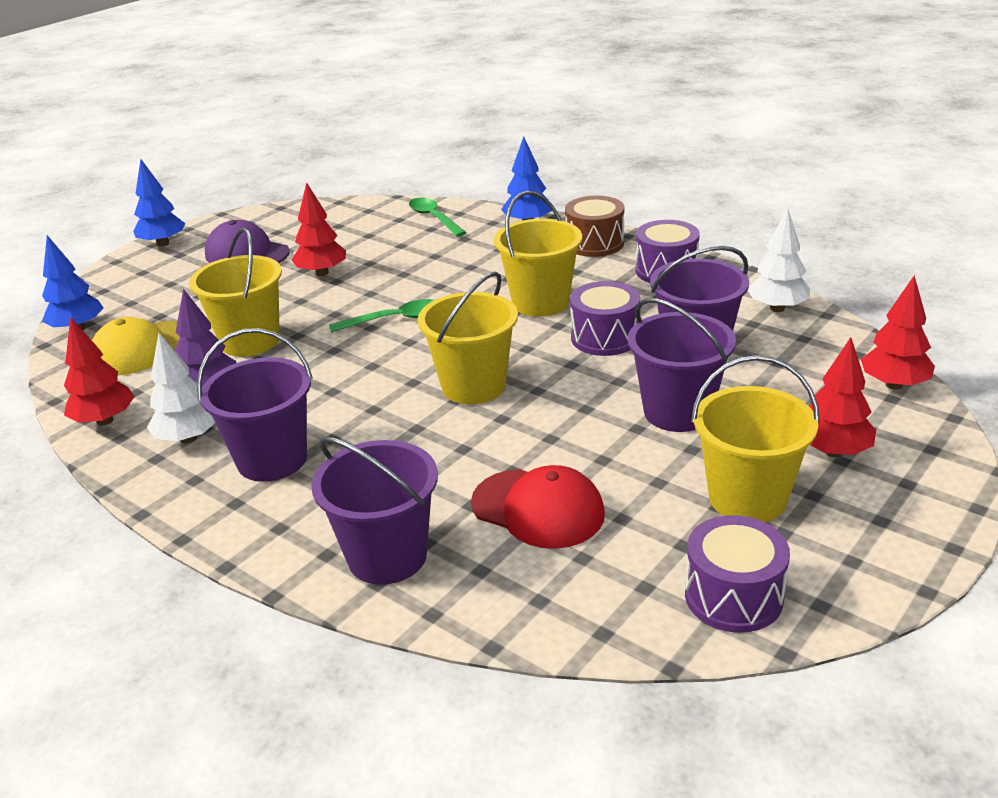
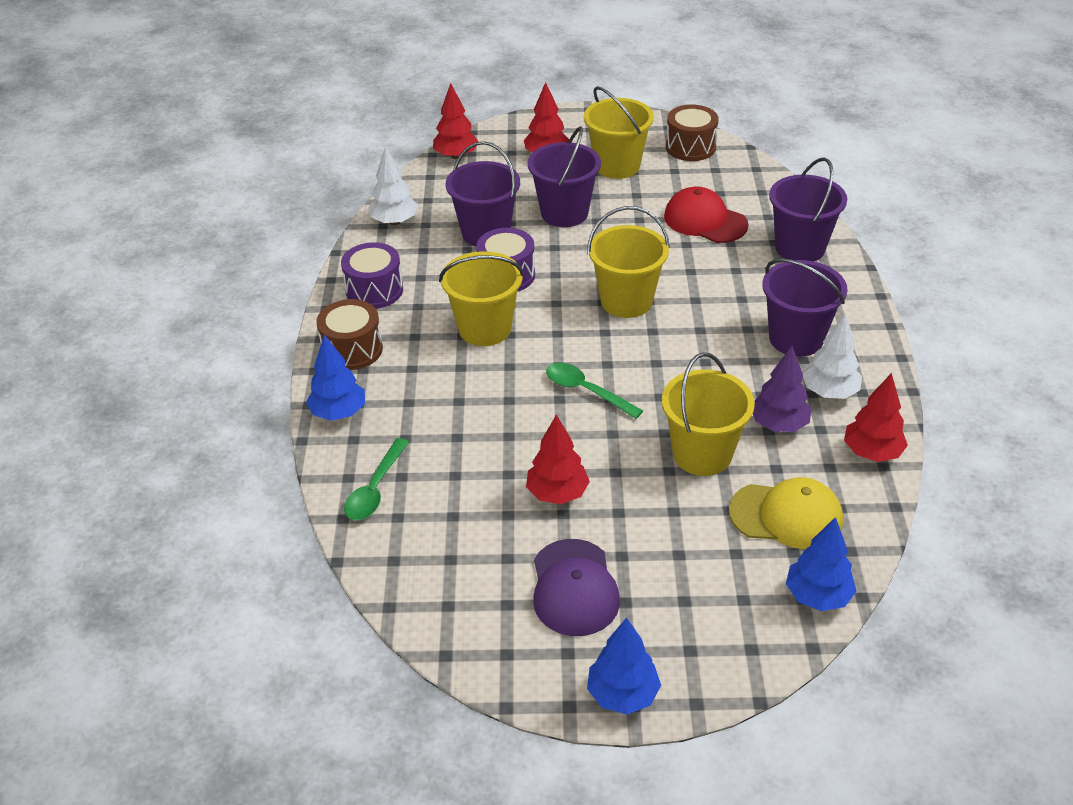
camera: 130 degrees left, 10 degrees up
(538, 509) = (705, 220): red cap -> red cap turned 45 degrees counterclockwise
(733, 596) = (690, 147): purple drum -> brown drum

